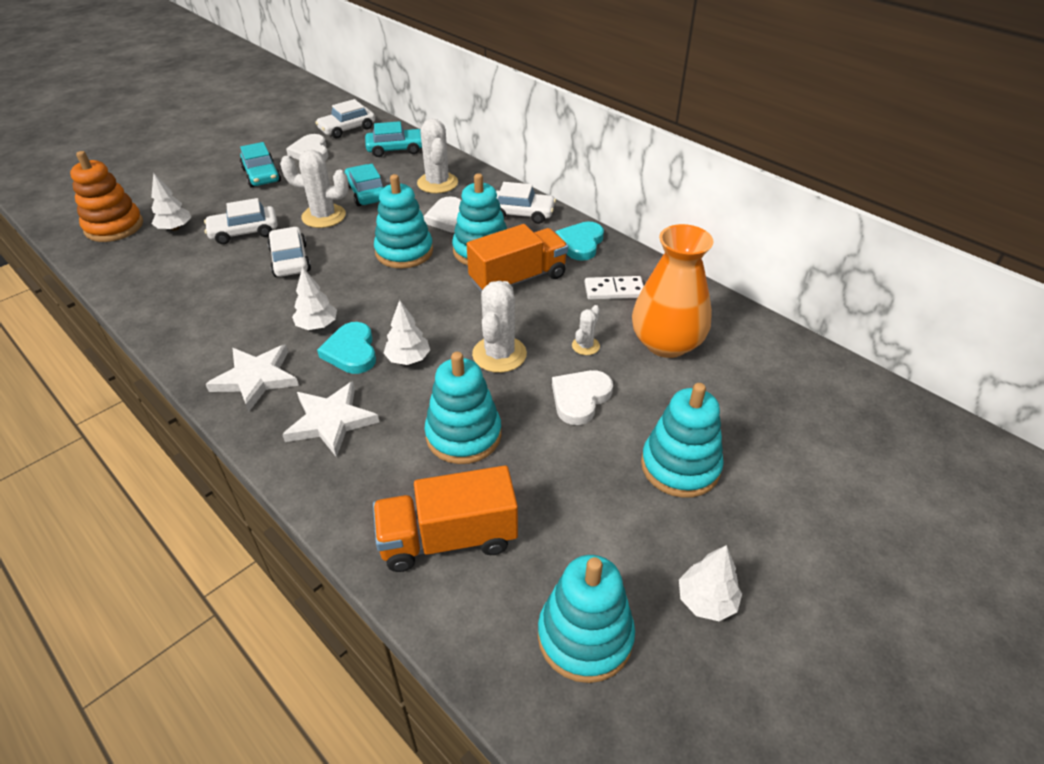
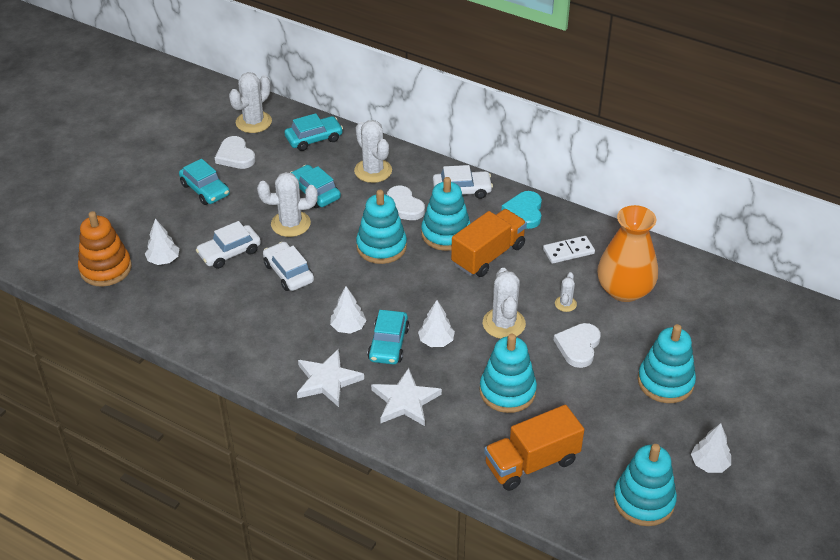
camera: 15 degrees left, 0 degrees up
(347, 129) = (253, 122): white car -> white cactus
(351, 351) = (388, 344): turquoise heart -> turquoise car

